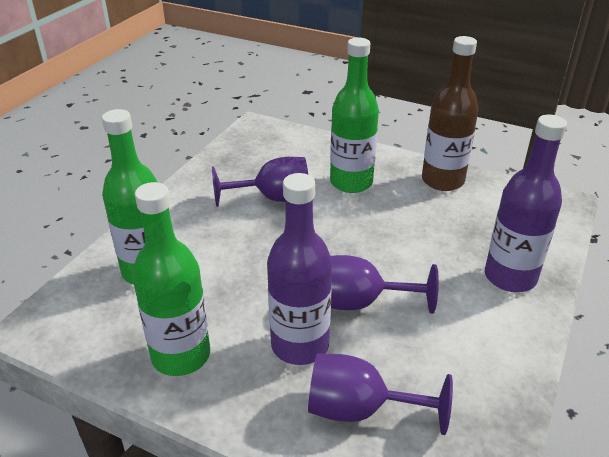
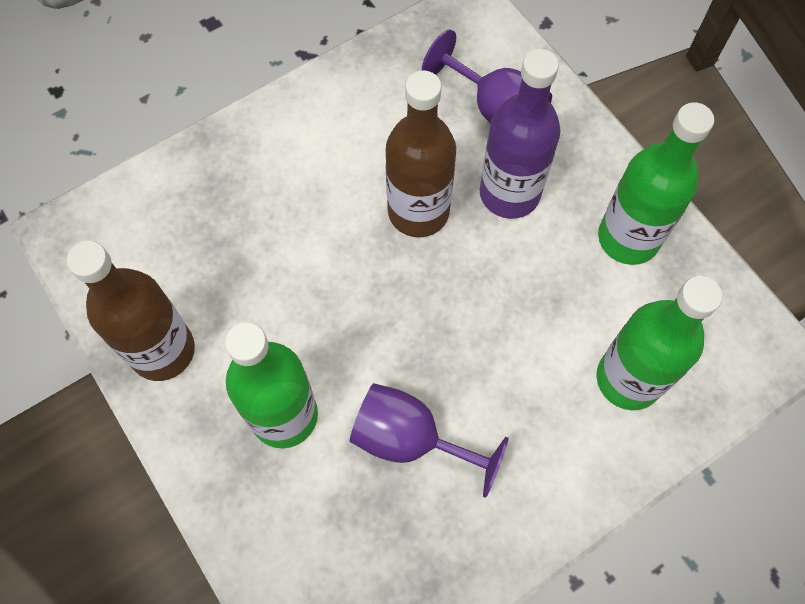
camera: 150 degrees left, 30 degrees up
(361, 302) = (418, 211): purple goblet -> brown bottle
(510, 277) = (244, 165): purple bottle -> none

